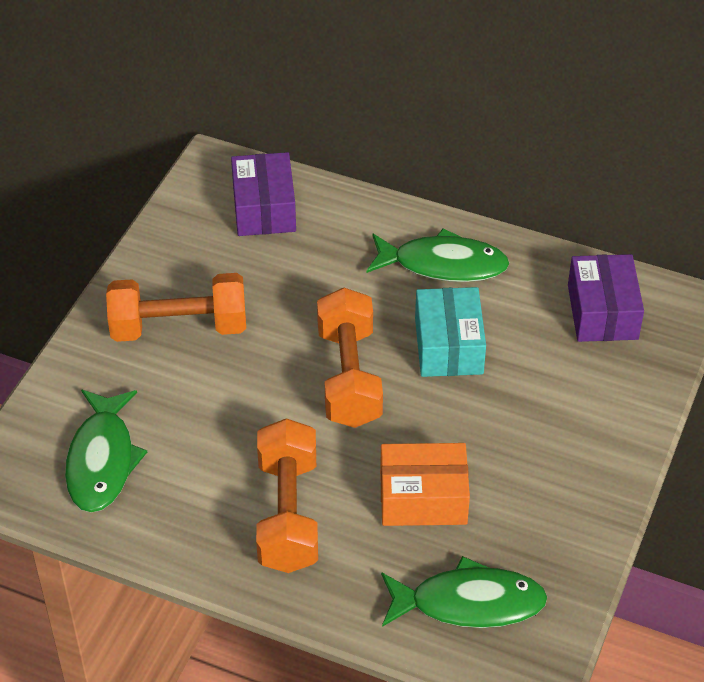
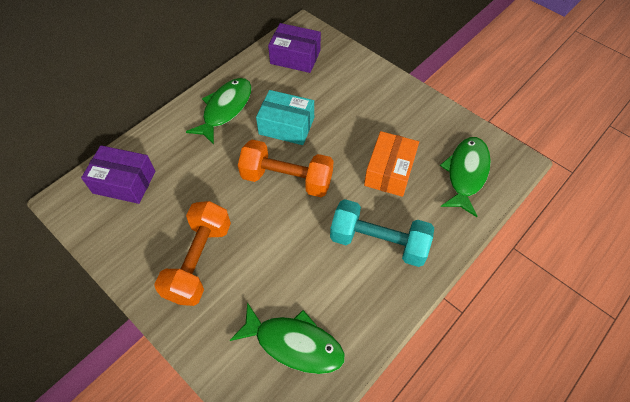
camera: 70 degrees left, 10 degrees up
(288, 514) = (378, 242): orange dumbbell -> turquoise dumbbell

